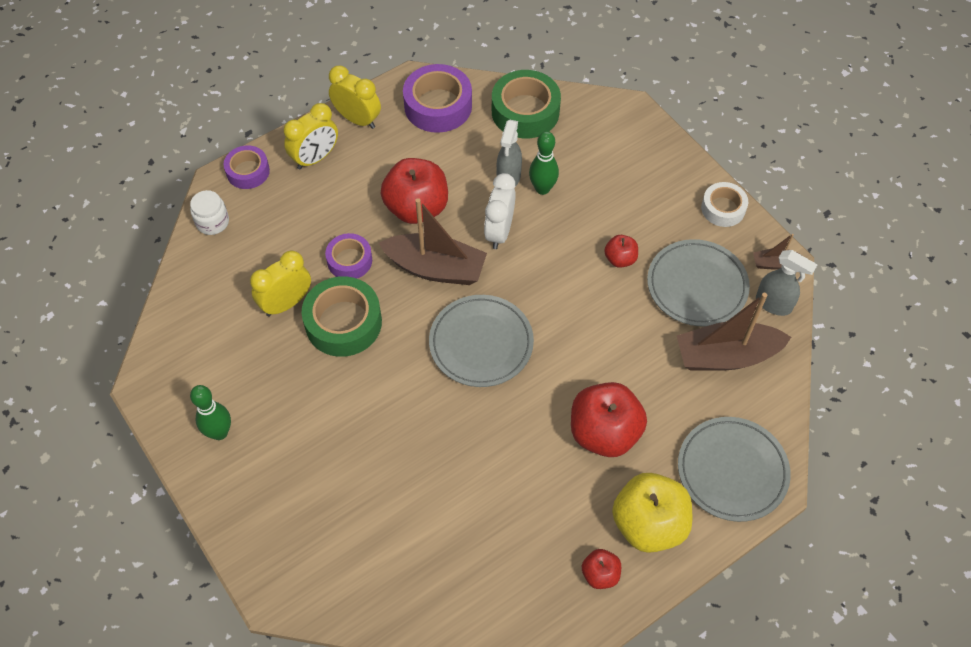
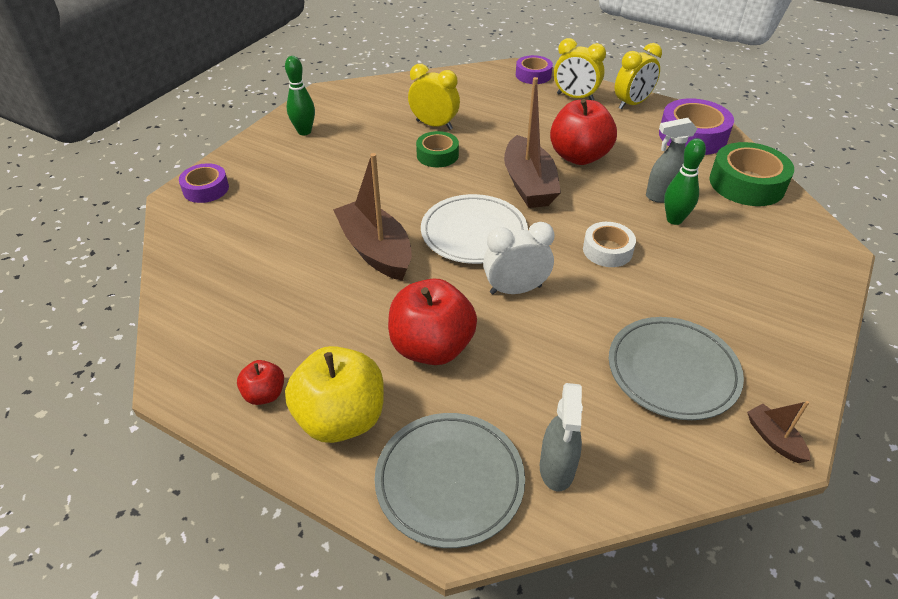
camera: 65 degrees right, 15 degrees down
(212, 222) = (477, 75): white jar -> none
(343, 322) = (437, 155): green tape -> green tape, size x0.61
(349, 260) = (497, 140): purple tape -> purple tape (206, 189)
(357, 119) = (632, 104): yellow clock -> yellow clock turned 45 degrees clockwise
(481, 343) = (474, 233): grey plate -> white plate
(499, 232) = (600, 208): white clock -> white clock (515, 289)
(620, 259) = (647, 297): red apple -> none
(723, 208) = (799, 364): white tape -> white tape (607, 250)
(726, 356) = (602, 427): brown boat -> brown boat (376, 250)
(773, 304) = (714, 456): grey spray bottle -> grey spray bottle (557, 469)

